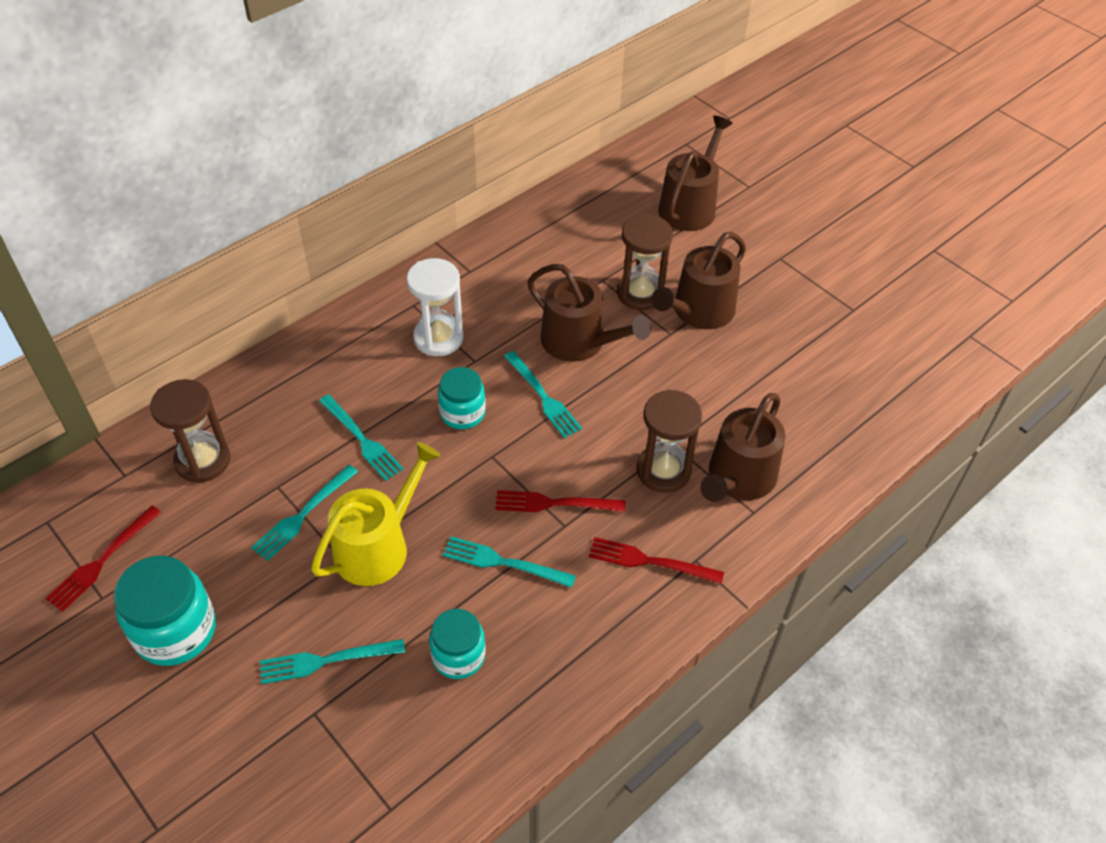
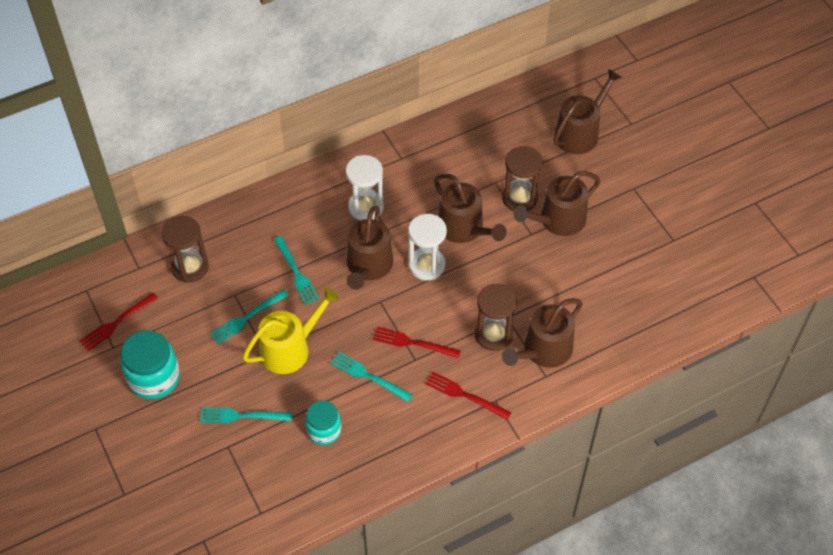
camera: 15 degrees right, 5 degrees up
(462, 413) = (368, 266): turquoise jar -> brown watering can
(543, 397) = (427, 265): turquoise fork -> white hourglass

